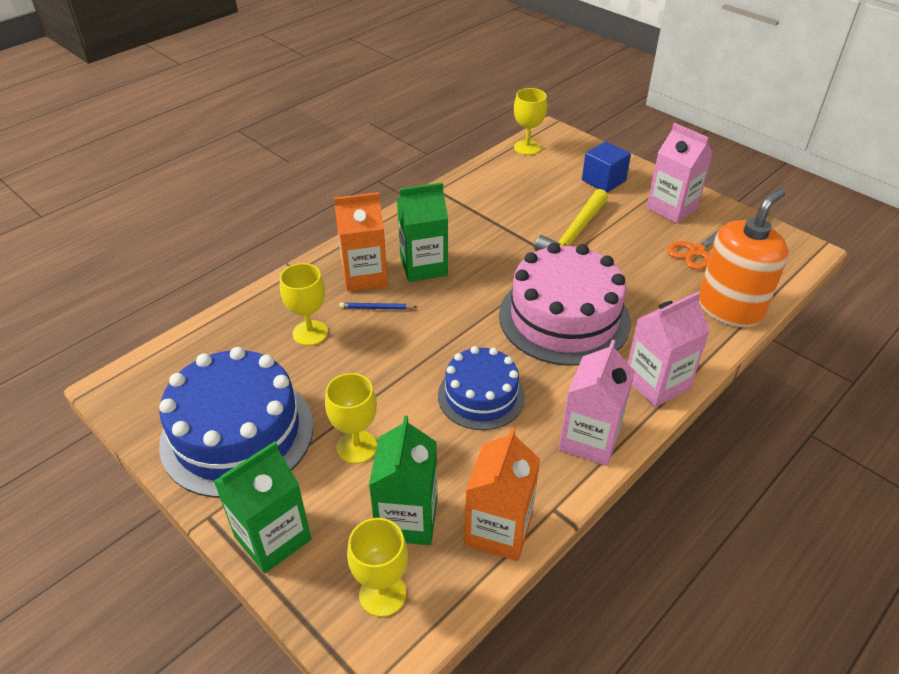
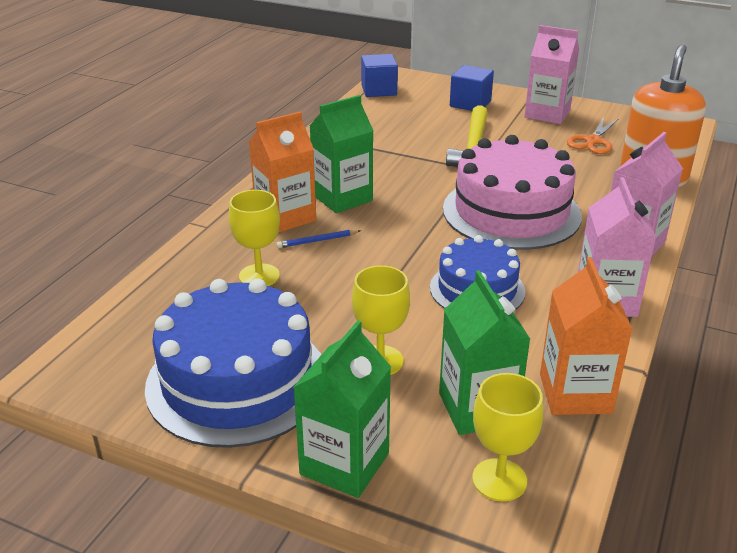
camera: 20 degrees left, 10 degrees down
(527, 147) = (379, 90): yellow goblet -> blue cube

